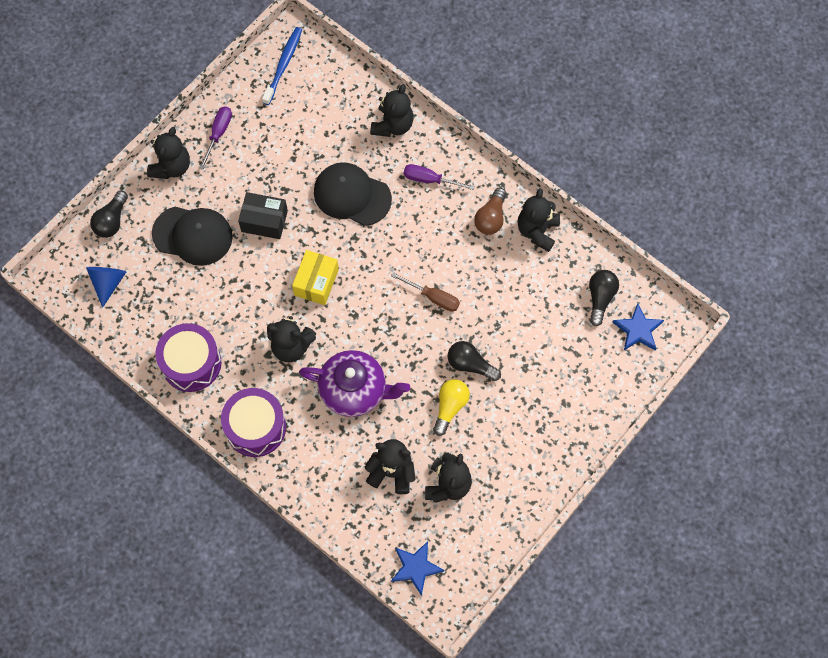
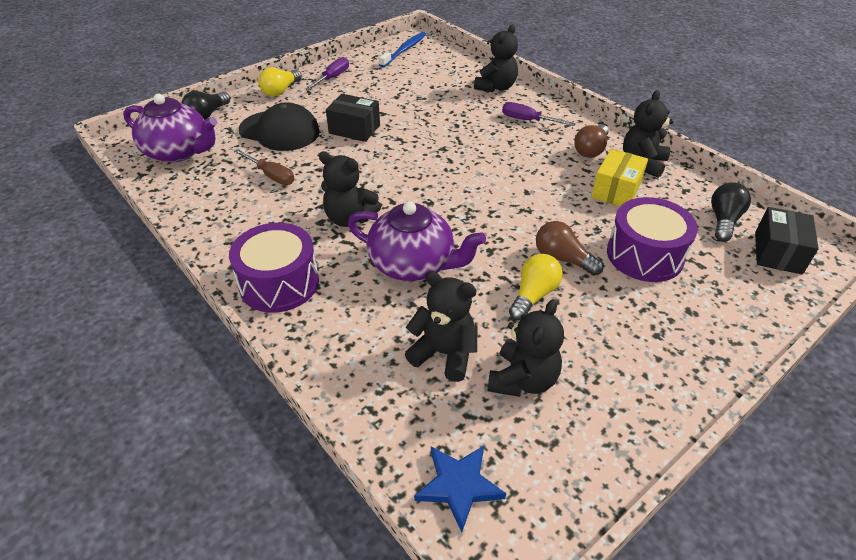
camera: 10 degrees right, 25 degrees down
(108, 282) = (178, 152): blue cone -> purple teapot
(171, 167) = (281, 91): black teddy bear -> yellow light bulb
(191, 363) = (230, 218): purple drum -> purple drum (645, 255)
(316, 282) = (394, 174): yellow box -> yellow box (616, 190)
(352, 195) = (447, 122): black cap -> none
(433, 297) = (522, 198): brown screwdriver -> brown screwdriver (271, 175)
(470, 365) = (562, 259): black light bulb -> brown light bulb
(638, 330) = (778, 253): blue star -> black box

